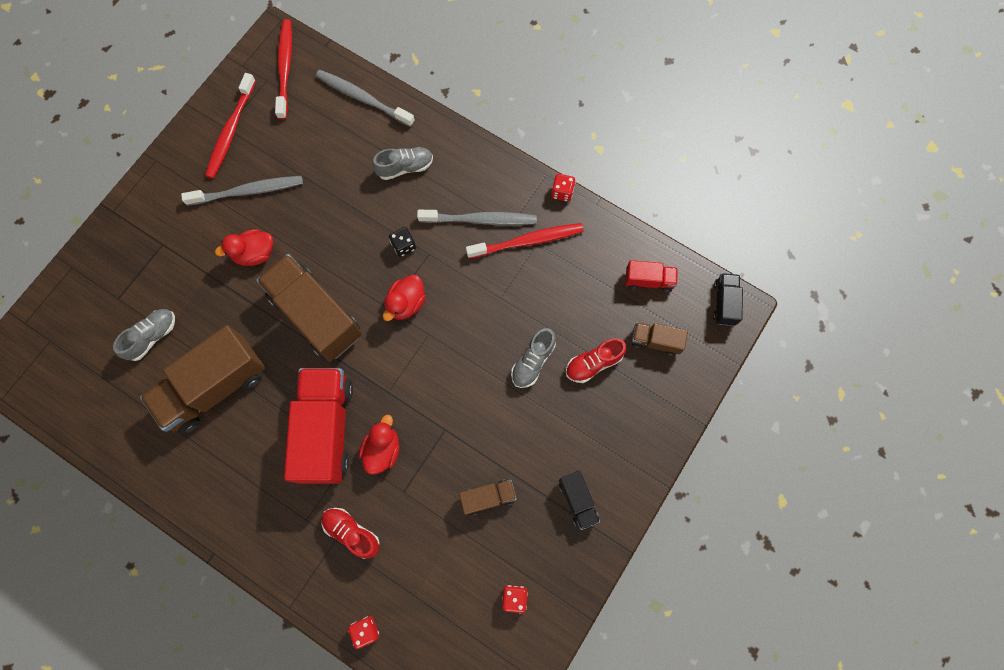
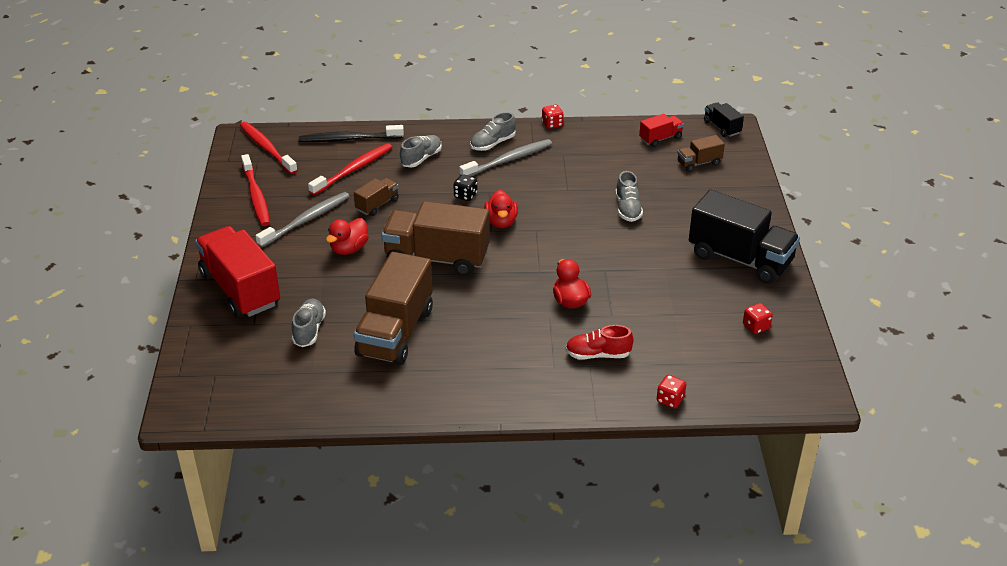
camera: 35 degrees left, 35 degrees down
(326, 429) = (514, 312): red truck -> red truck (240, 289)
(363, 98) = (348, 139): grey toothbrush -> black toothbrush
(484, 186) = (492, 143): none -> grey shoe
(488, 497) = (676, 287): brown truck -> brown truck (377, 205)
(528, 241) = (555, 155): red toothbrush -> red toothbrush (353, 169)
(577, 500) = (740, 259): black truck -> black truck, size x2.10
(593, 363) = (670, 191): red shoe -> none

